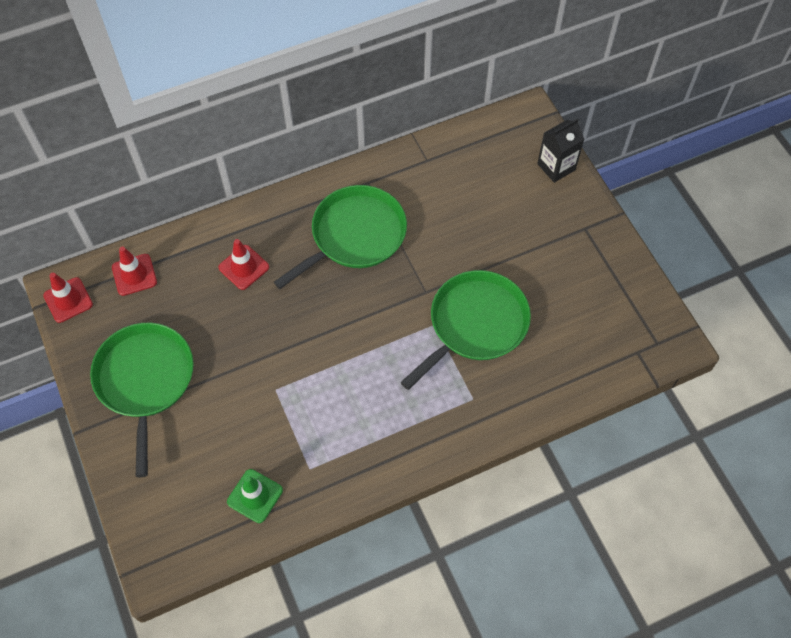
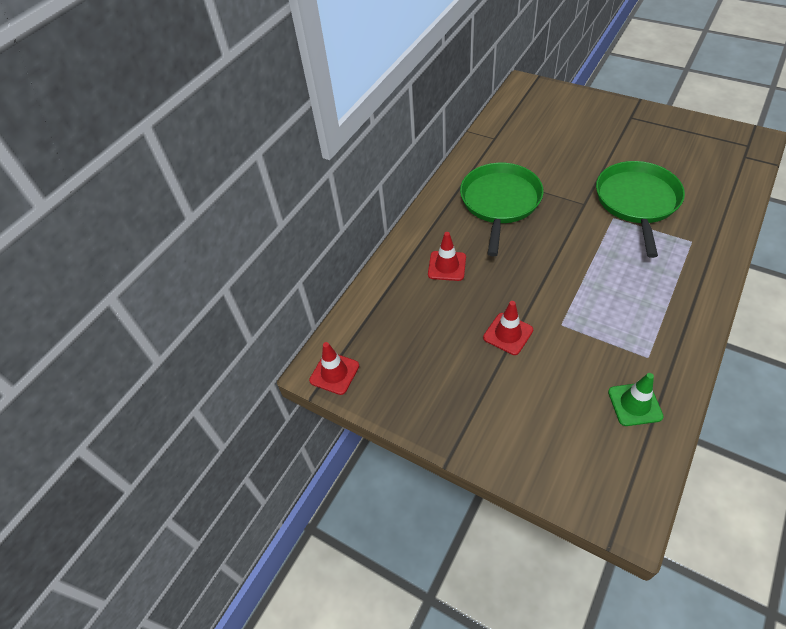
camera: 30 degrees left, 10 degrees down
(134, 275) = (370, 322): red traffic cone -> red traffic cone (508, 334)
(145, 380) = (459, 386): green pan -> none
(556, 167) = (574, 99): black carton -> none

